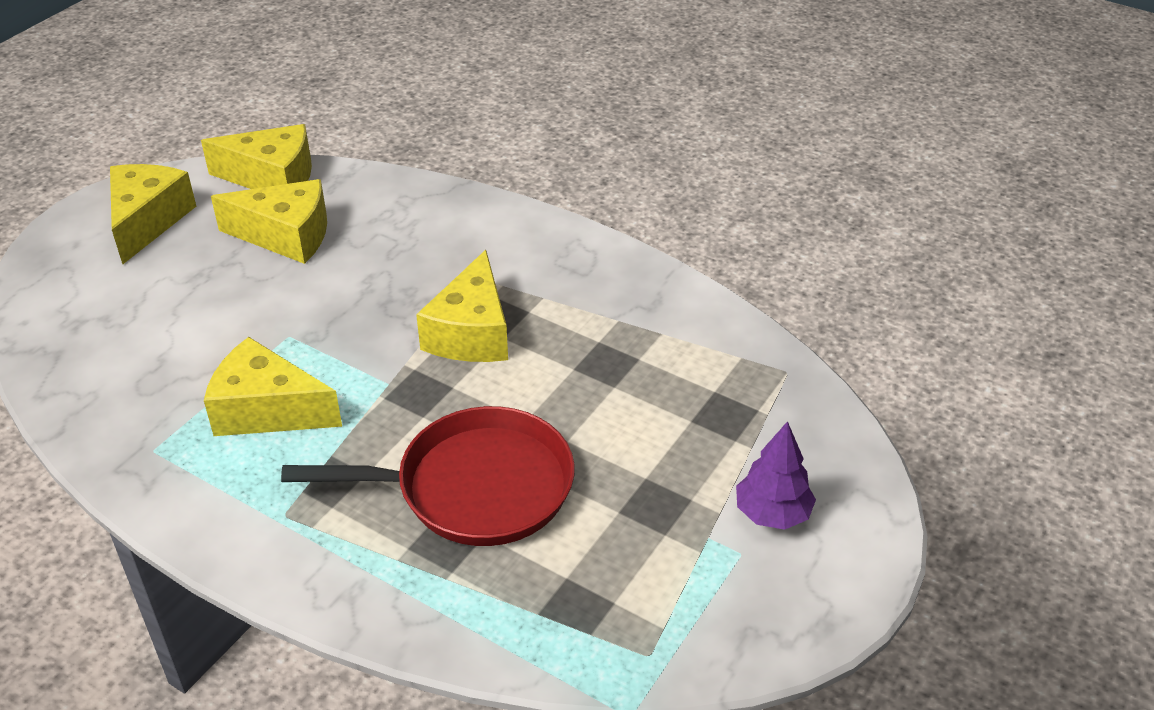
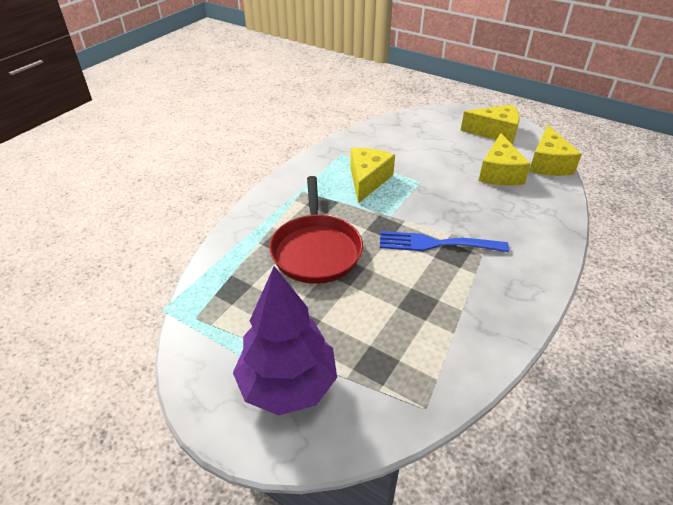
camera: 90 degrees right, 0 degrees up
(471, 332) = (436, 244): yellow cheese -> blue fork
(772, 513) = (287, 385): purple tree -> purple tree, size x1.90

